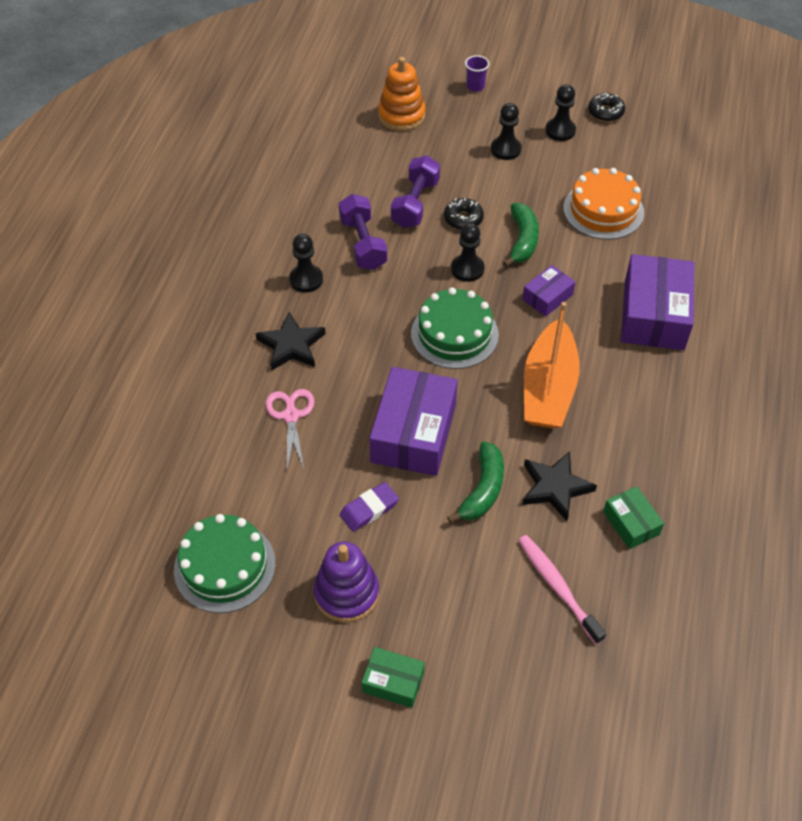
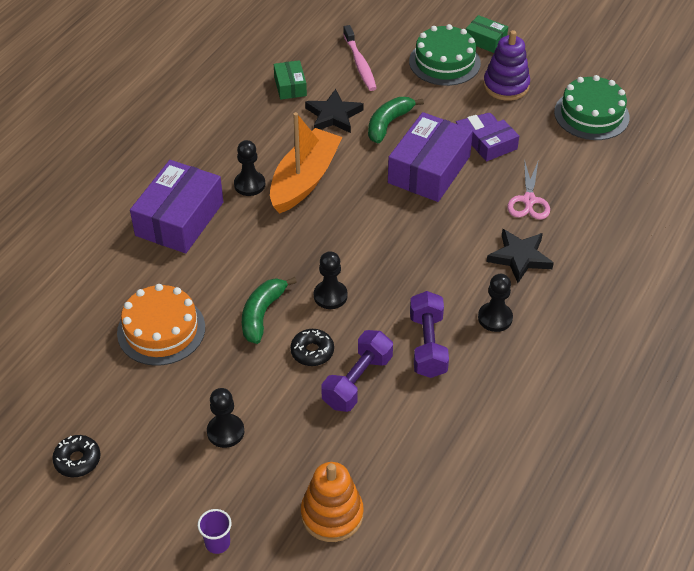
camera: 165 degrees left, 5 degrees down
(454, 334) = (367, 238): green cake -> green cake (444, 62)
(547, 297) = (266, 253): purple box -> purple box (494, 147)
(560, 131) = (148, 444): black pawn -> black pawn (249, 184)

